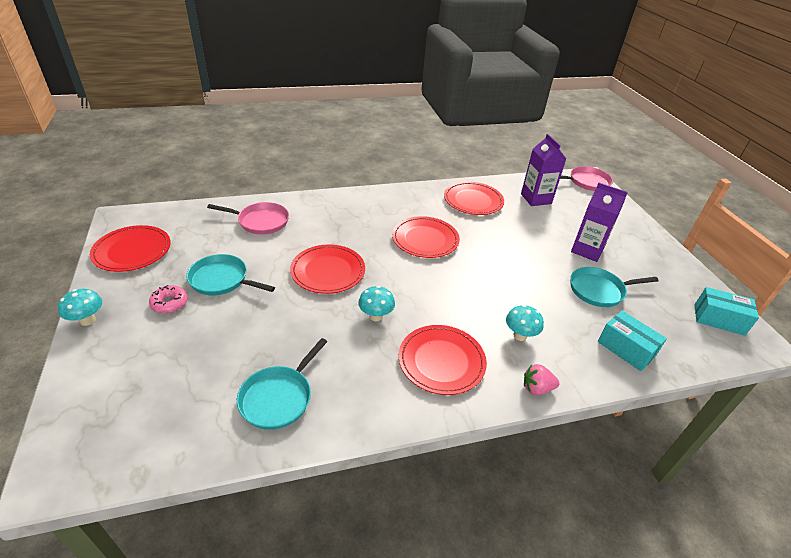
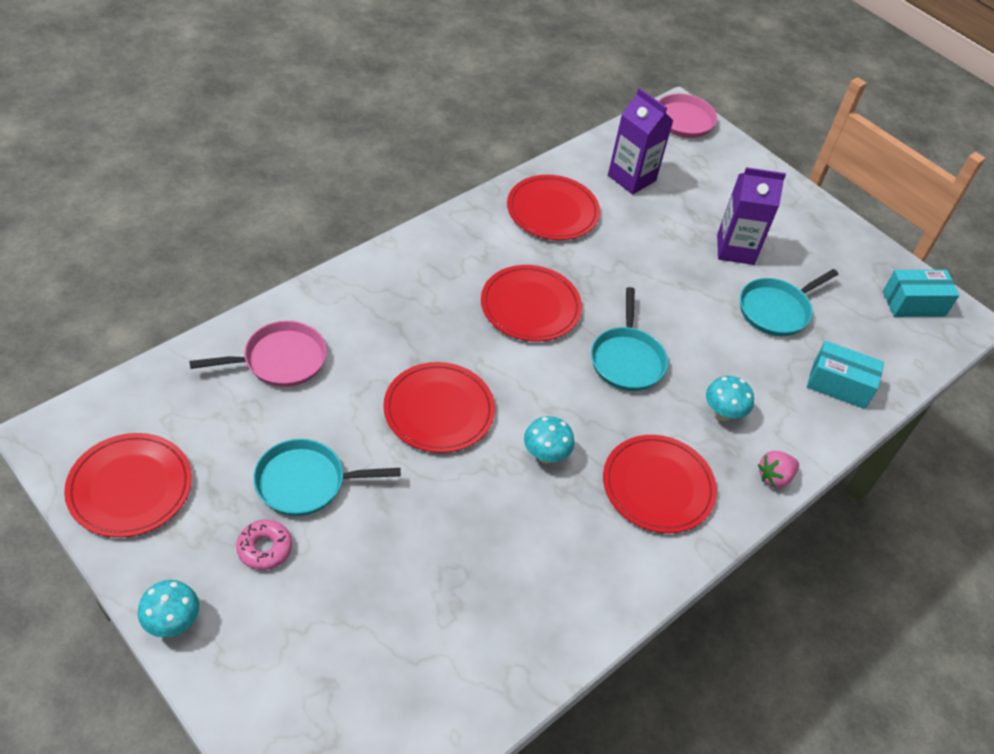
camera: 30 degrees left, 10 degrees up
(278, 397) = (509, 615): turquoise pan -> turquoise pan (627, 359)

